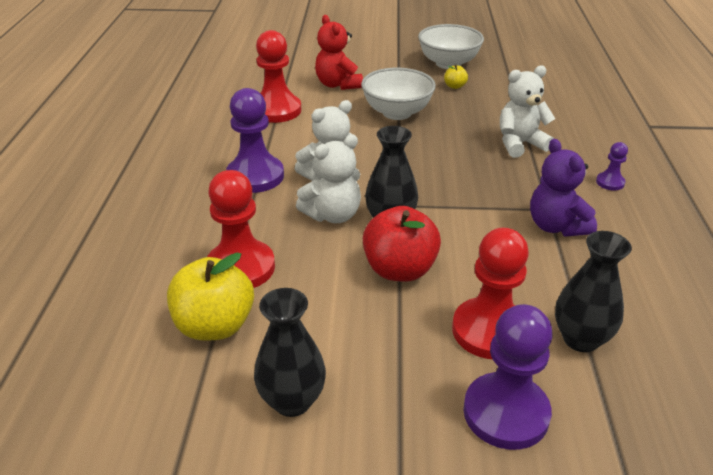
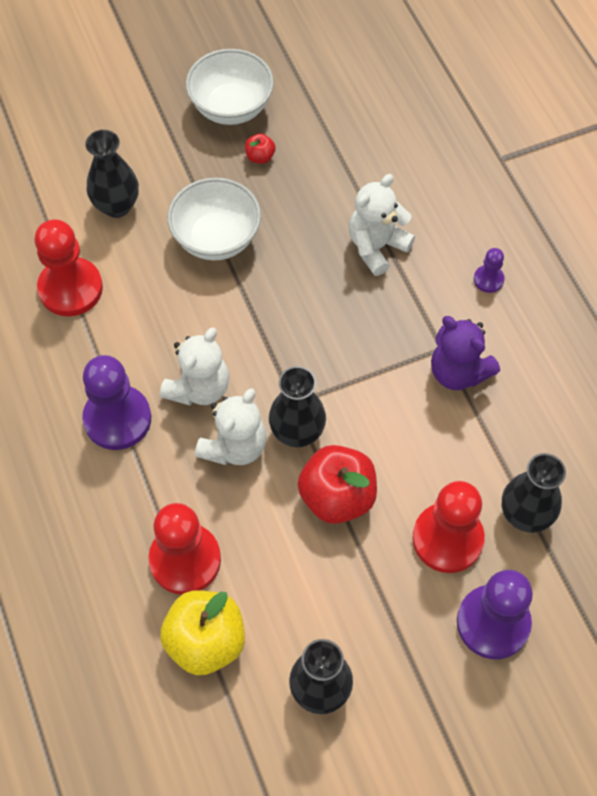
camera: 25 degrees left, 25 degrees up
(338, 84) = (117, 206): red teddy bear -> black vase
(454, 86) = (260, 157): yellow apple -> red apple

